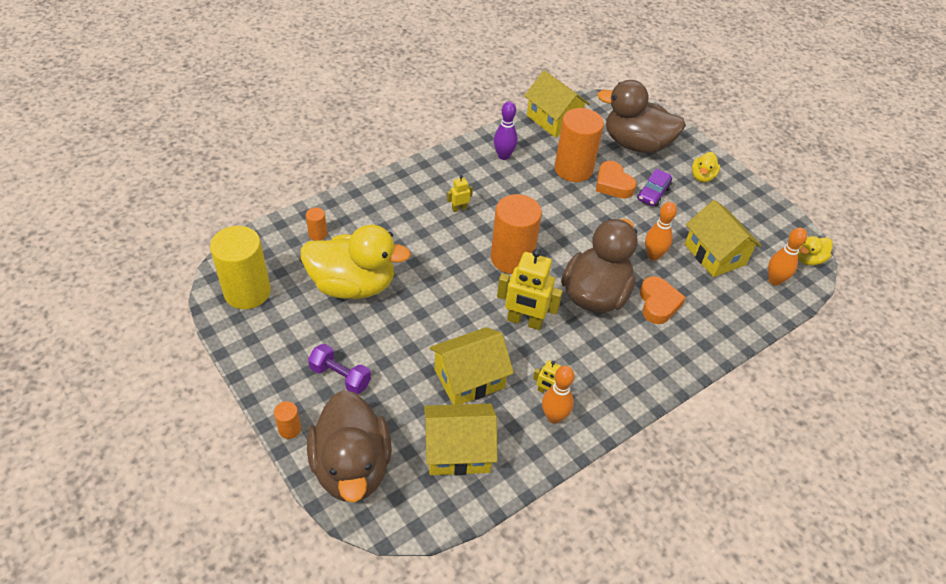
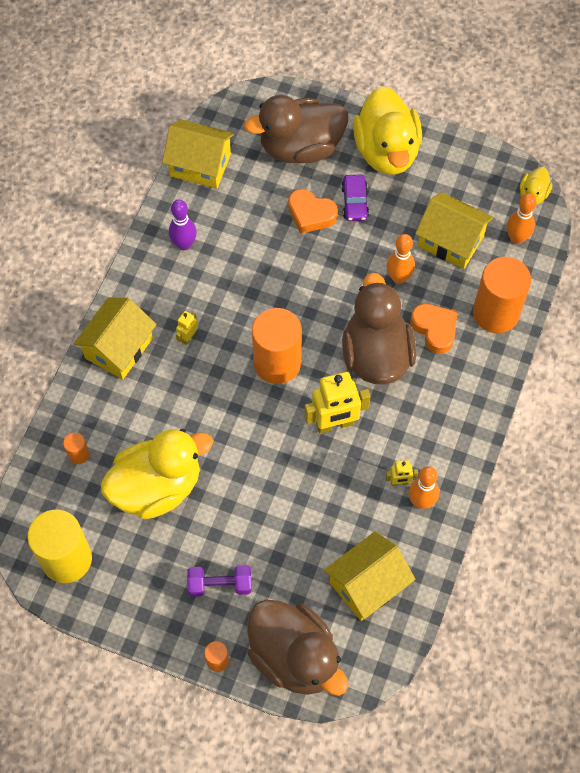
camera: 30 degrees left, 15 degrees up
(469, 378) = (328, 512): yellow house -> yellow house (119, 348)
(573, 169) = (262, 219): orange cylinder -> orange cylinder (496, 313)
(702, 176) = (386, 151): yellow duck -> yellow duck, size x2.21

